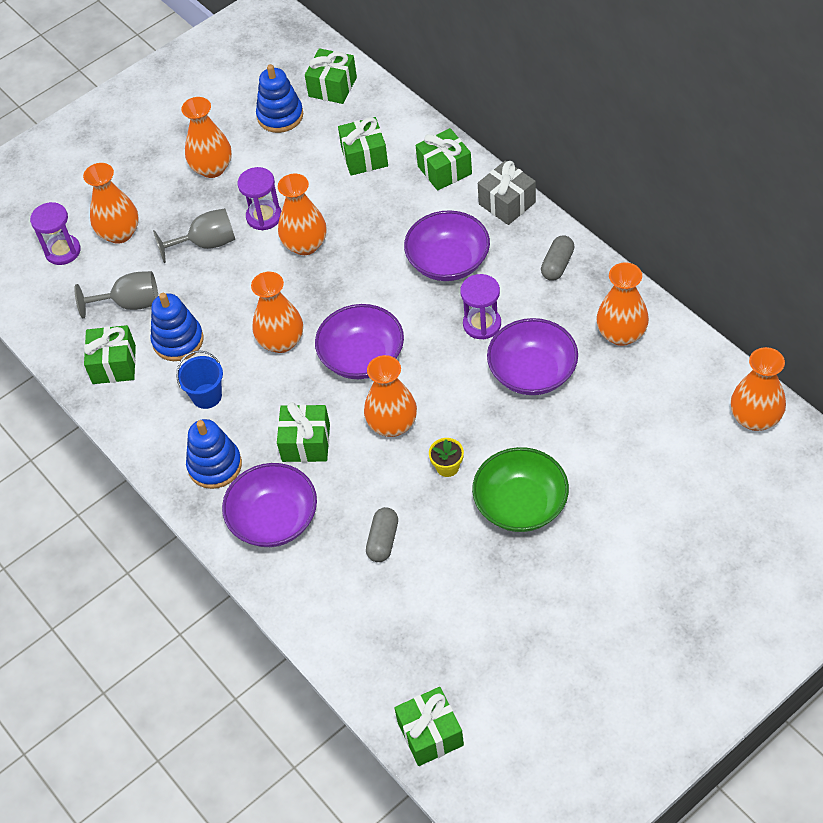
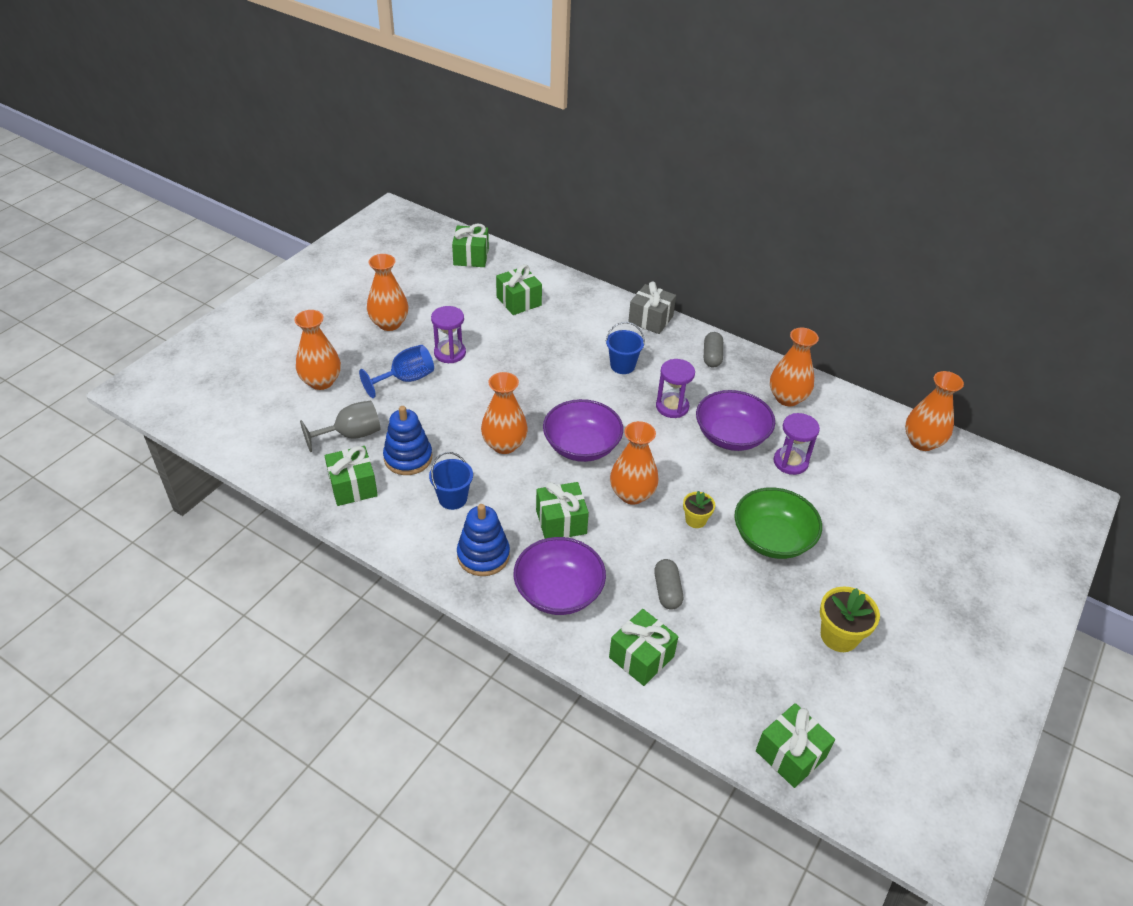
camera: 25 degrees left, 10 degrees down
(63, 251) = (271, 402): purple hourglass -> purple hourglass (790, 462)
(206, 244) = (405, 379): grey goblet -> blue goblet
(280, 116) = (434, 281): blue stacking toy -> none
(305, 245) = (495, 369): orange vase -> none
(444, 170) = (589, 303): green gift -> green gift (641, 657)
(448, 262) = (622, 366): purple bowl -> blue bucket
(539, 626) = (839, 636): none -> yellow flower pot

